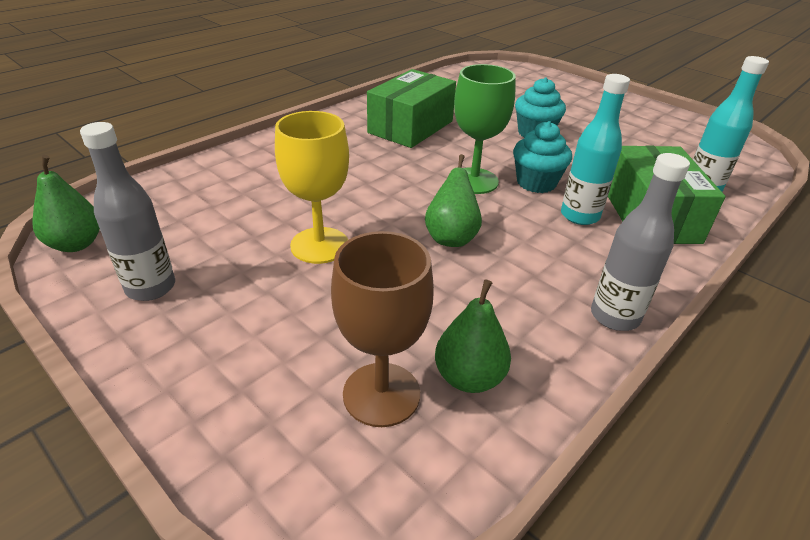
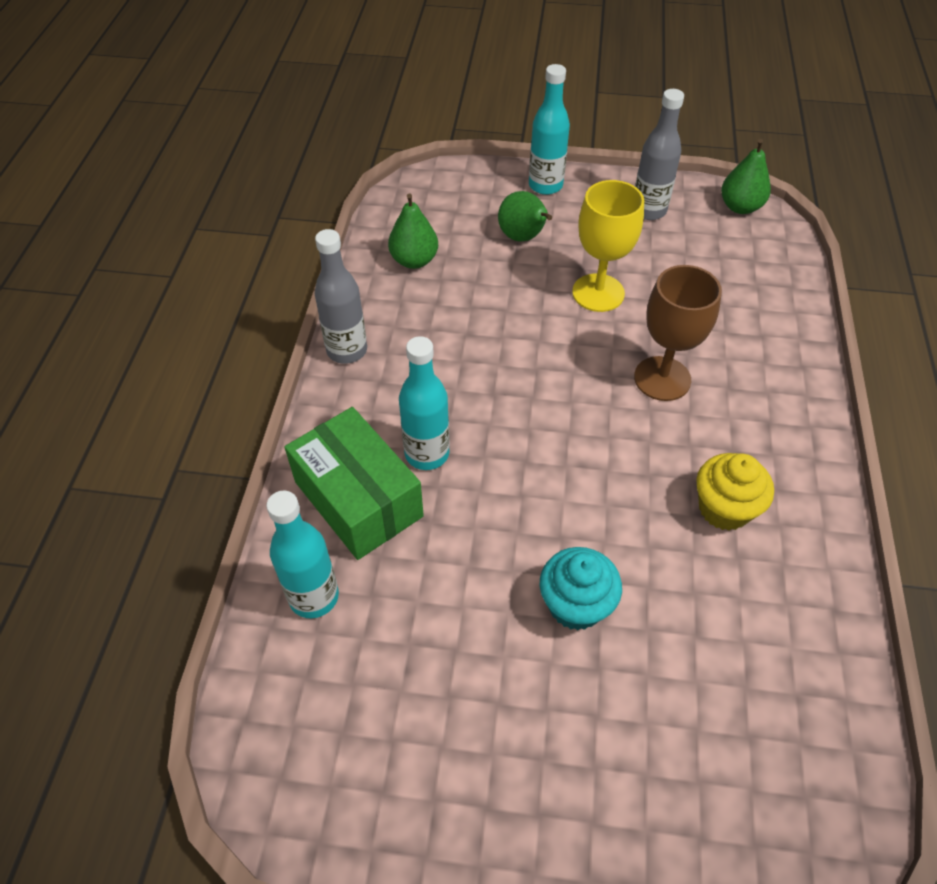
camera: 145 degrees right, 15 degrees up
(193, 388) = (545, 185): none -> turquoise bottle
(381, 394) = (452, 229): brown goblet -> brown goblet (662, 378)
(411, 127) = (724, 508): green box -> yellow cupcake
(451, 237) = (514, 357): green pear -> green pear (523, 237)
(474, 181) = (561, 445): green goblet -> none
(536, 183) = (500, 484): turquoise cupcake -> none

